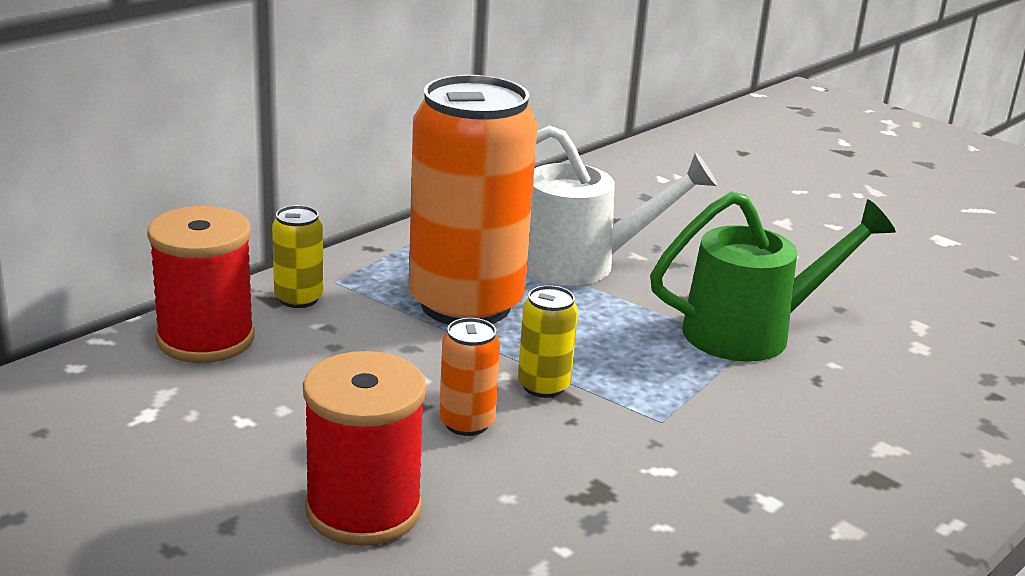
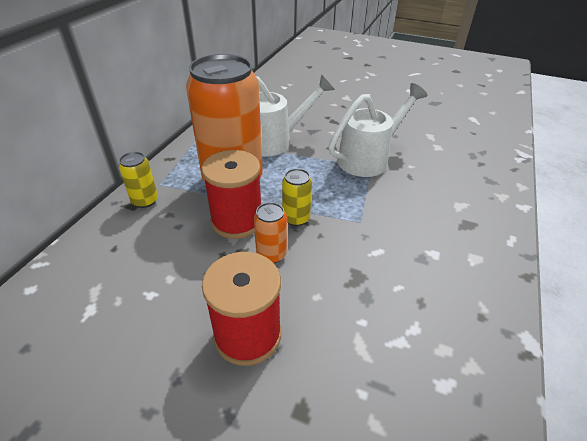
camera: 20 degrees left, 15 degrees up
(205, 339) = (103, 243): red spool -> red spool (237, 221)
(751, 332) = (368, 158): green watering can -> white watering can

